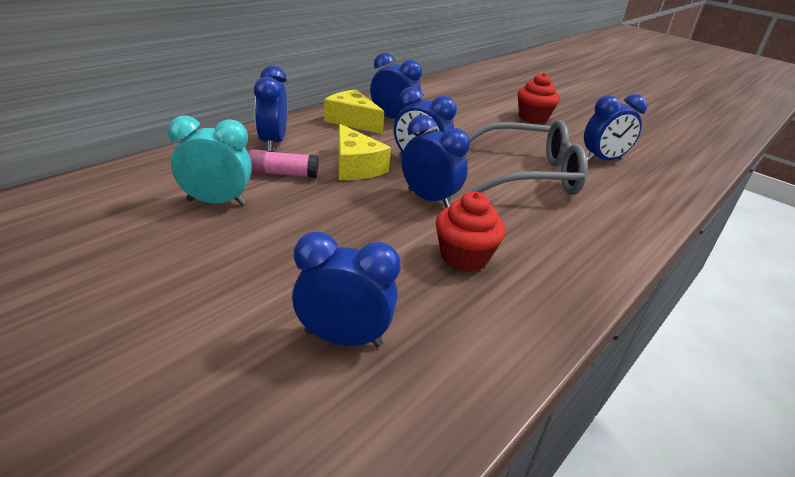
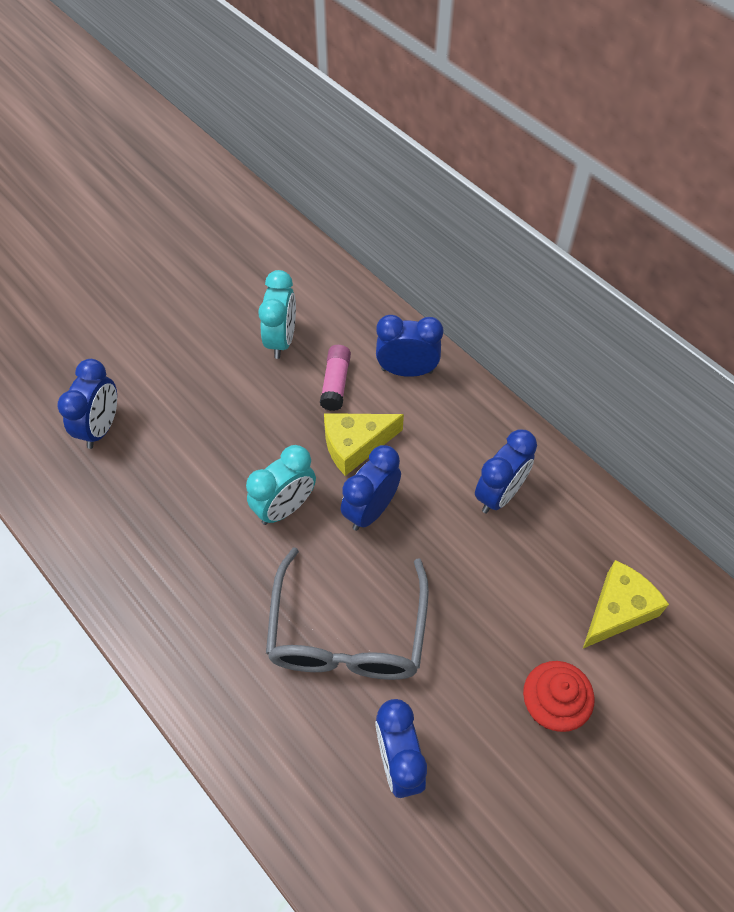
camera: 100 degrees right, 25 degrees up
(352, 121) = (483, 447): yellow cheese -> yellow cheese (618, 610)
(429, 199) = (285, 508): blue clock -> turquoise clock
(464, 257) = (183, 521): red cupcake -> none

